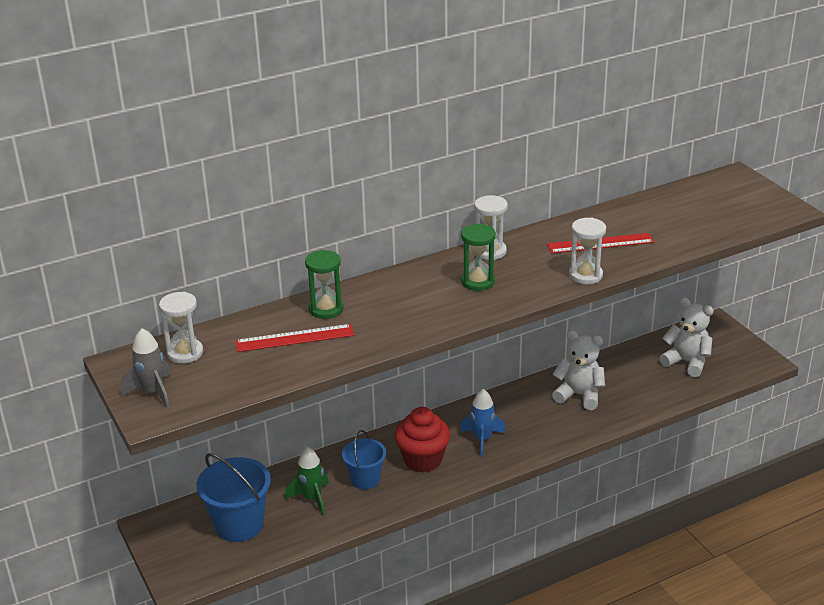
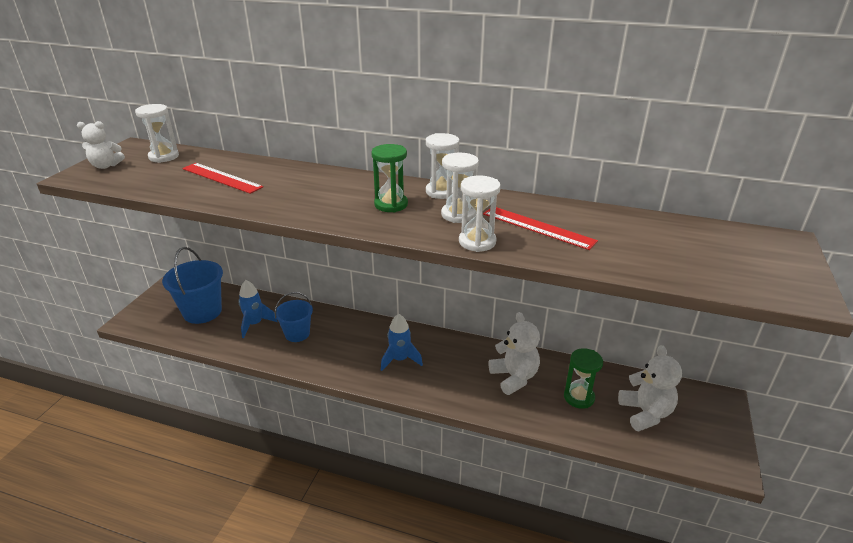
camera: 45 degrees right, 0 degrees up
(153, 392) = (106, 166): grey rocket -> white teddy bear
(312, 499) = (255, 324): green rocket -> blue rocket
(326, 309) = (272, 172): green hourglass -> green hourglass (579, 397)
(423, 460) = (345, 346): red cupcake -> none
(537, 263) = (458, 215): none -> white hourglass

